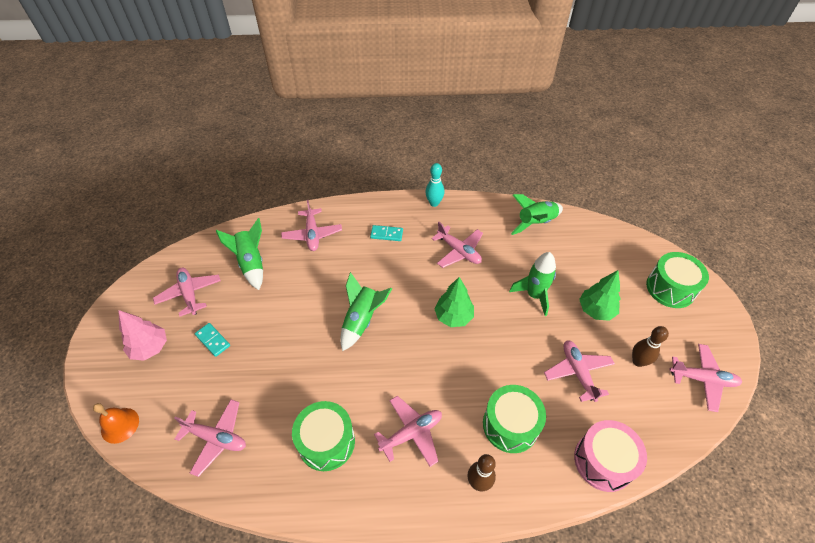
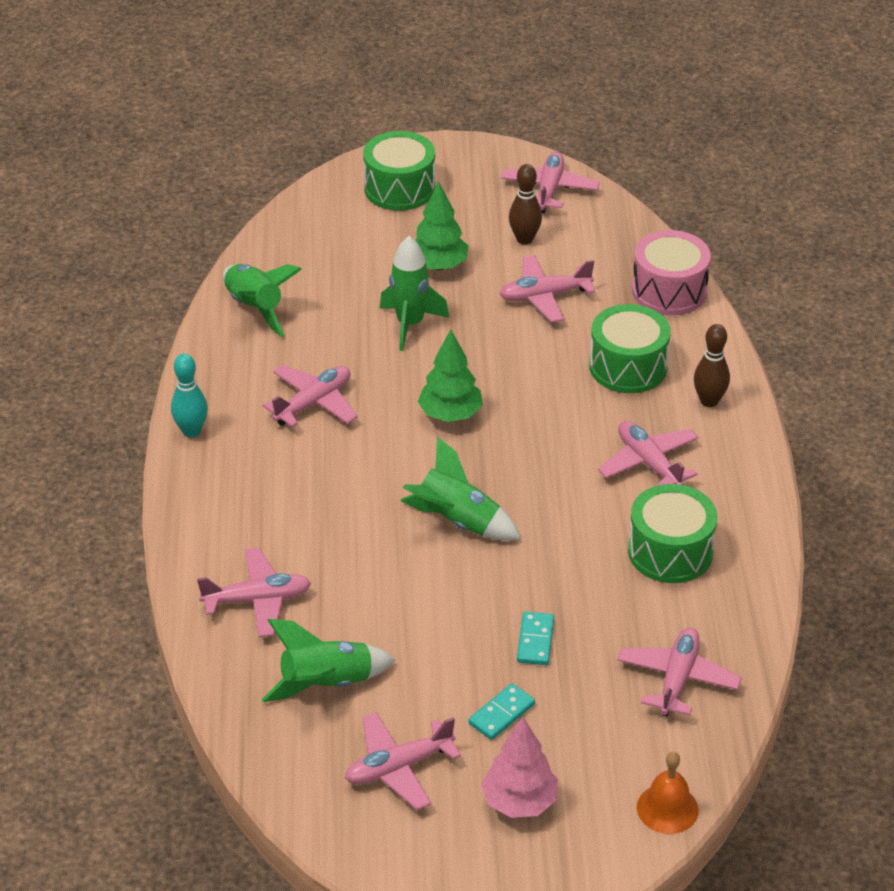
camera: 90 degrees left, 10 degrees down
(386, 234) = (266, 495): turquoise domino -> turquoise domino (535, 641)

